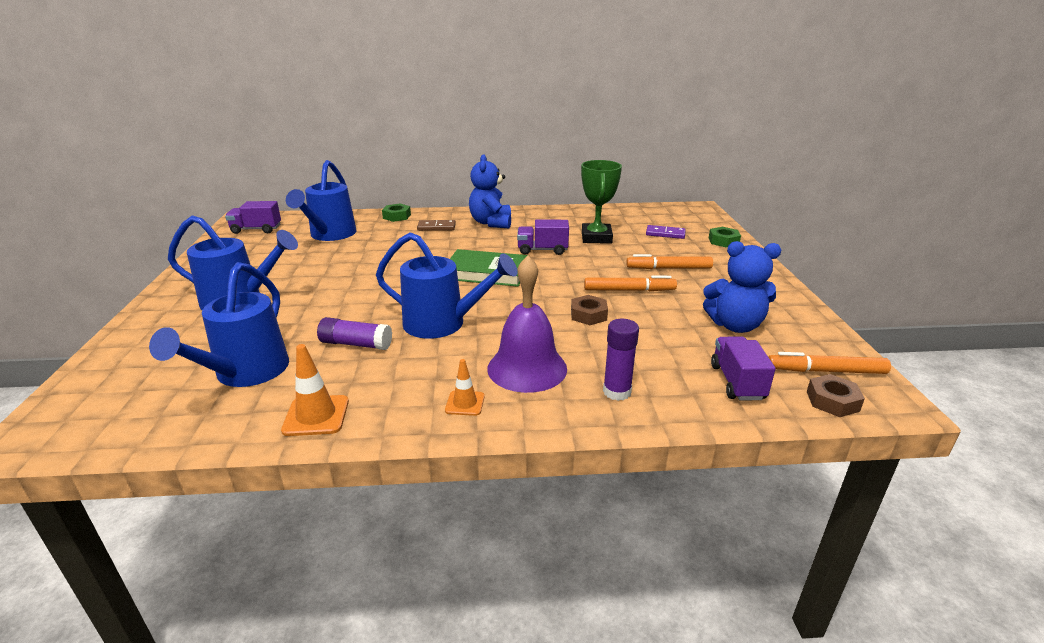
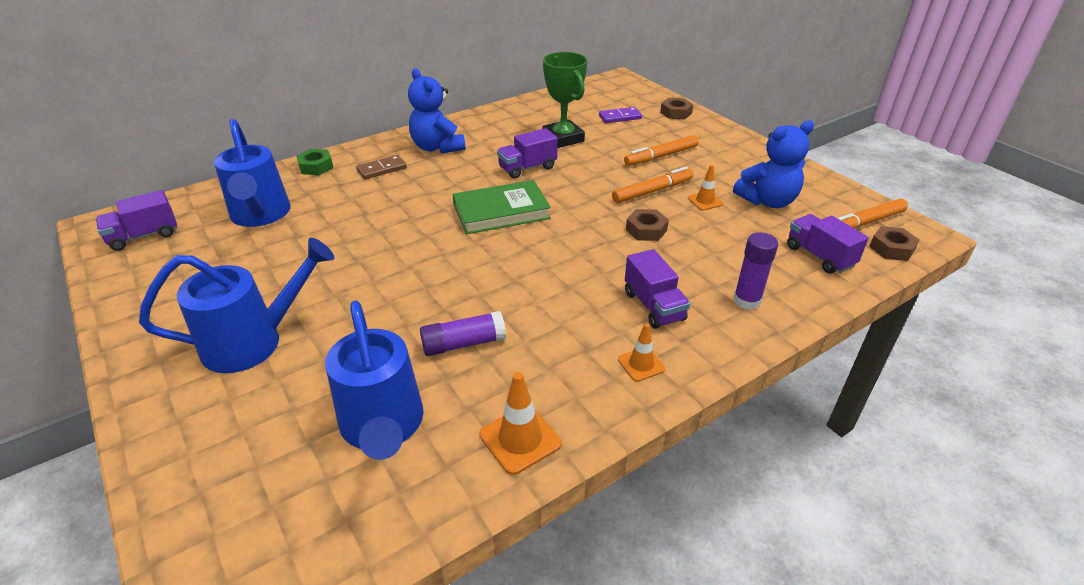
camera: 30 degrees left, 10 degrees up
(443, 324) = (526, 287): blue watering can -> none
(527, 368) = (654, 306): purple bell -> purple truck
(670, 309) = (705, 201): none -> orange traffic cone
(723, 241) = (676, 113): green nut -> brown nut

